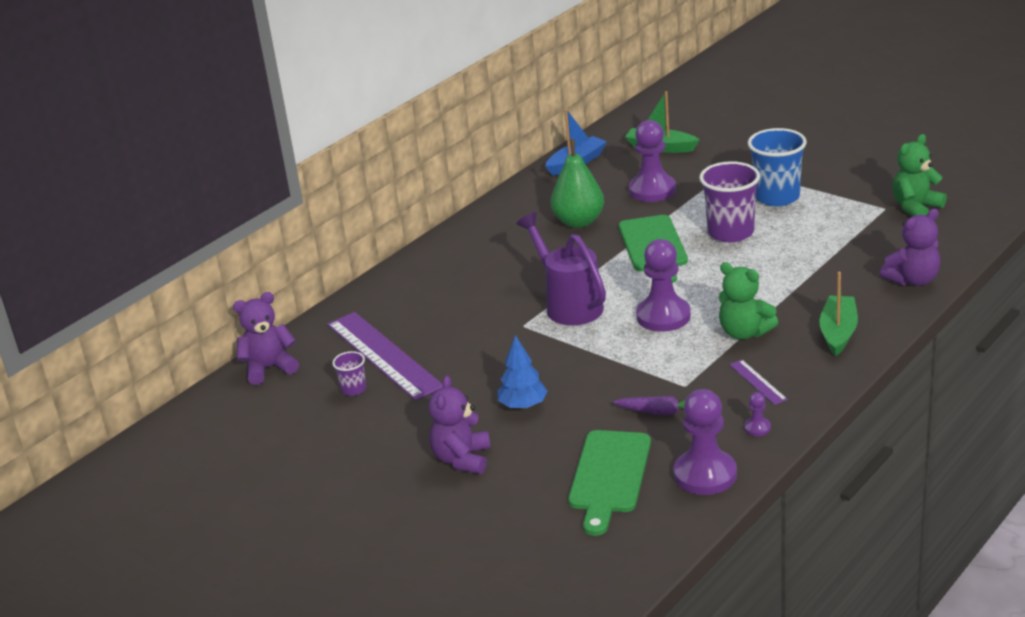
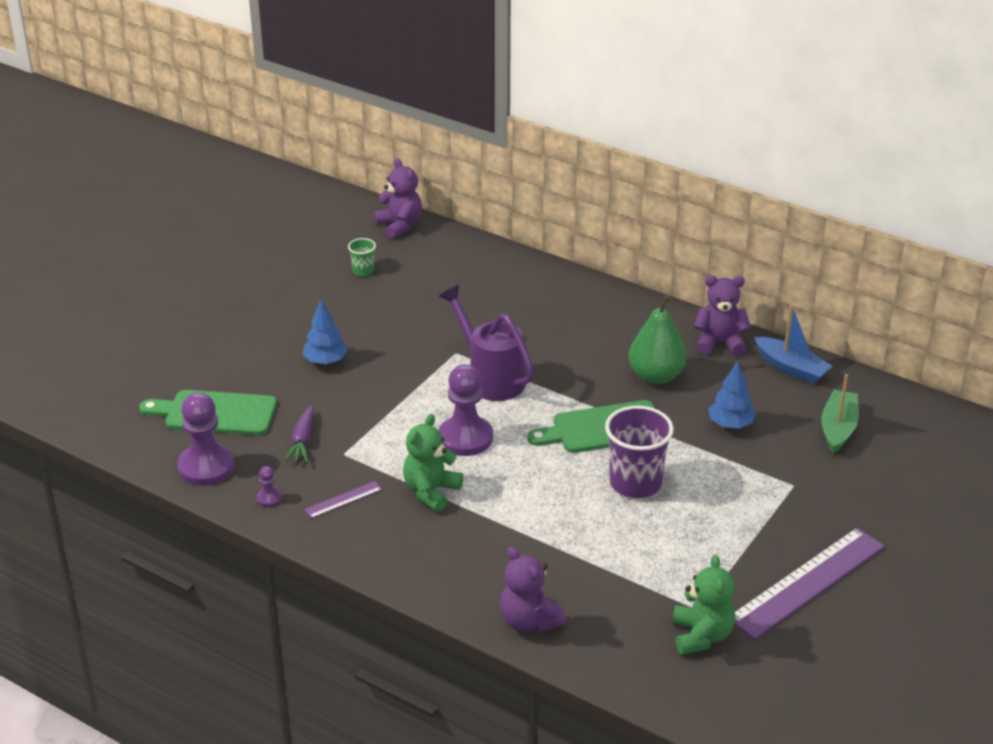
camera: 80 degrees right, 5 degrees up
(353, 389) = (363, 271): purple cup -> green cup
(383, 355) = (413, 280): purple ruler -> purple ruler (807, 582)
(462, 459) = (254, 335): purple teddy bear -> purple teddy bear (719, 343)
(569, 305) = (490, 378): purple watering can -> purple watering can turned 90 degrees counterclockwise
(652, 190) = (730, 424): purple pawn -> blue tree
(777, 197) = (720, 520): blue cup -> none
(838, 332) = (425, 557): green boat -> none
(915, 207) = (701, 636): green teddy bear -> green teddy bear turned 45 degrees clockwise

